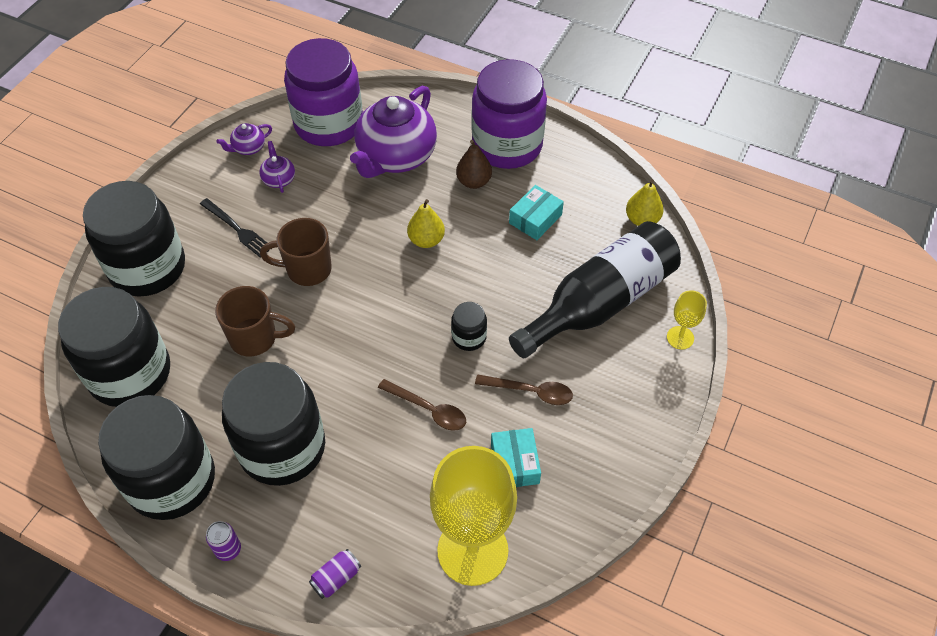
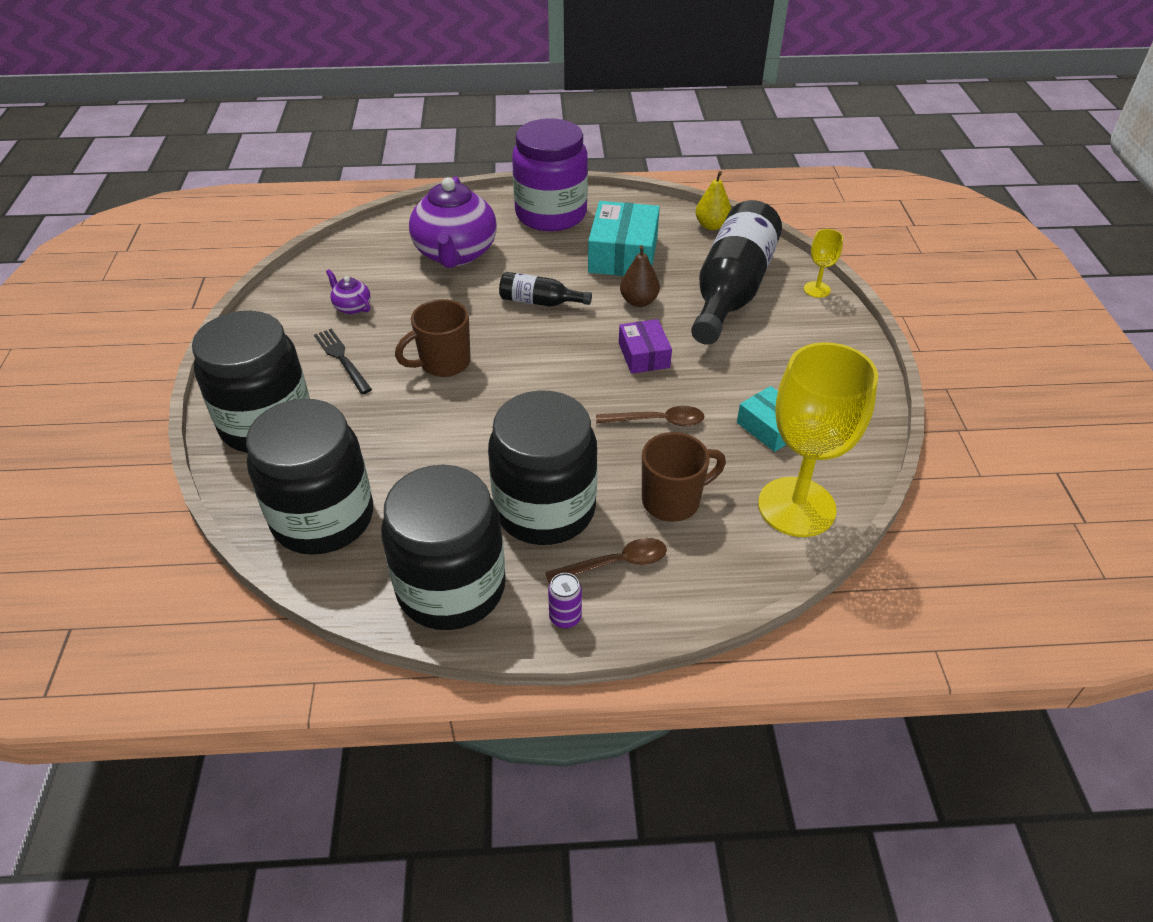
camera: 30 degrees left, 10 degrees down
(237, 229) = (342, 359): black fork -> black fork turned 135 degrees counterclockwise
(248, 148) = (298, 294): purple teapot -> none
(255, 338) = (437, 435): brown mug -> brown mug (673, 501)
(328, 124) = (367, 251): purple jar -> none
(336, 578) = (694, 588): purple can -> none
(426, 240) = (539, 302): yellow pear -> black bottle
(469, 337) = (644, 355): black jar -> purple box
(473, 182) = (544, 248): brown pear -> brown pear (638, 301)
(530, 392) = (734, 372): brown spoon -> brown spoon (615, 563)
(535, 219) = (623, 255): turquoise box -> turquoise box, size x1.72

